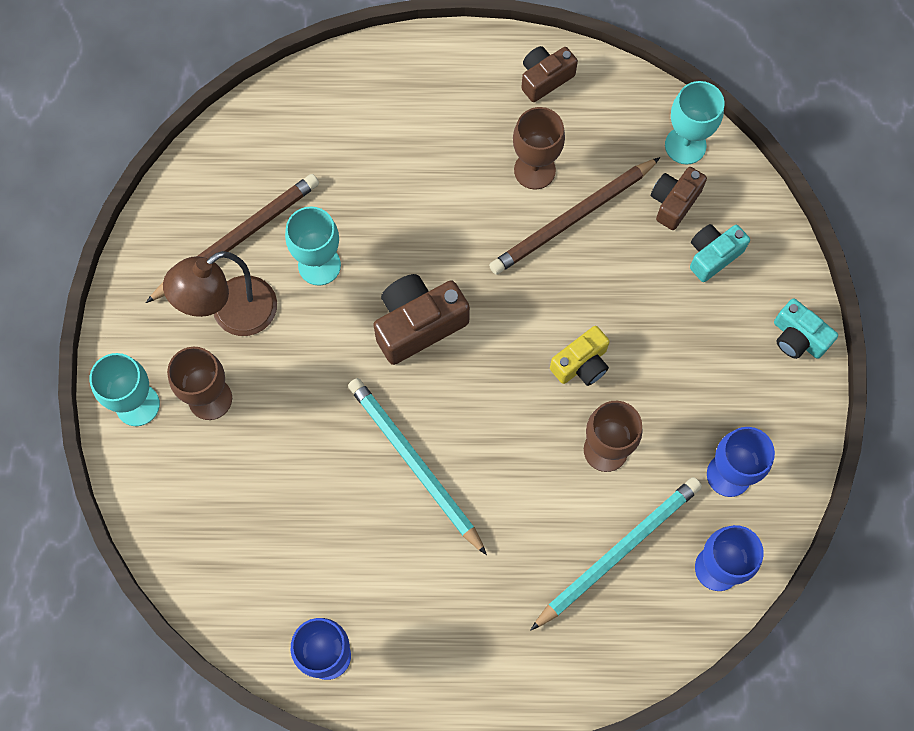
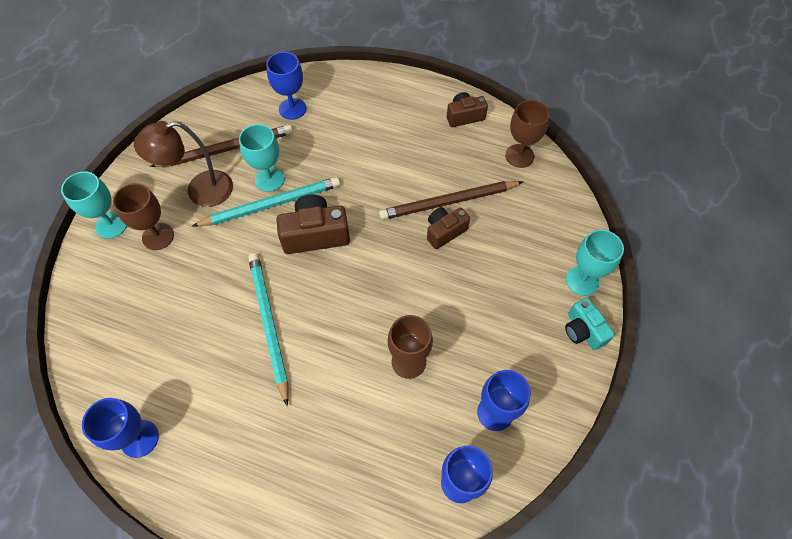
camera: 20 degrees right, 10 degrees down
(299, 144) = (292, 109): none -> blue goblet
(534, 170) = (435, 166): brown goblet -> brown goblet (519, 156)
(581, 364) = (415, 296): yellow camera -> none
(618, 552) = (387, 440): turquoise pencil -> turquoise pencil (271, 204)
(674, 202) = (523, 213): brown camera -> brown camera (444, 232)
(685, 145) = (544, 181): turquoise goblet -> turquoise goblet (582, 281)
(713, 255) = (538, 255): turquoise camera -> none

